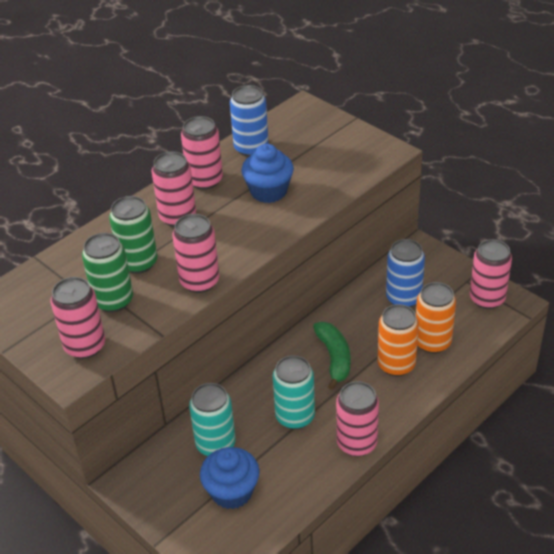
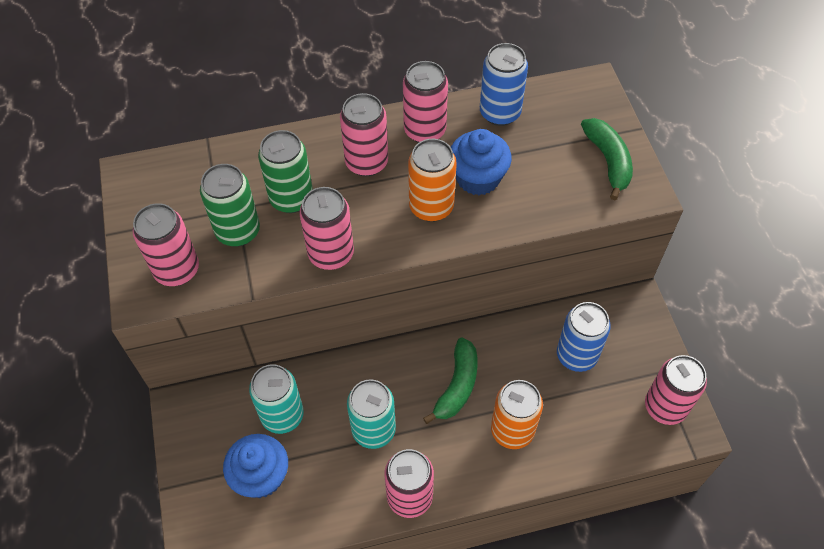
camera: 30 degrees right, 15 degrees up
(350, 144) = (608, 161): none -> green banana
(432, 342) = (568, 426): orange can -> orange can (431, 207)

